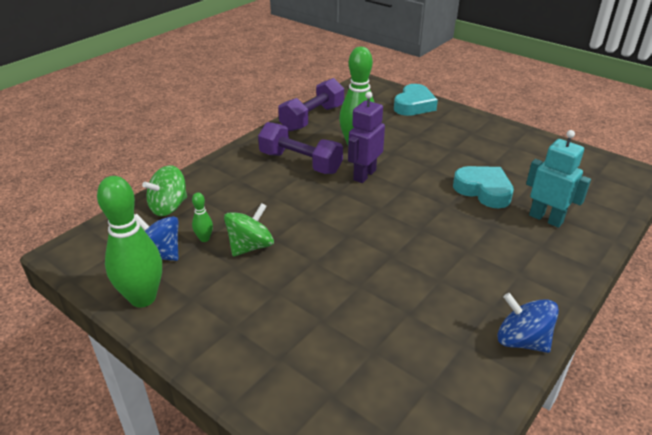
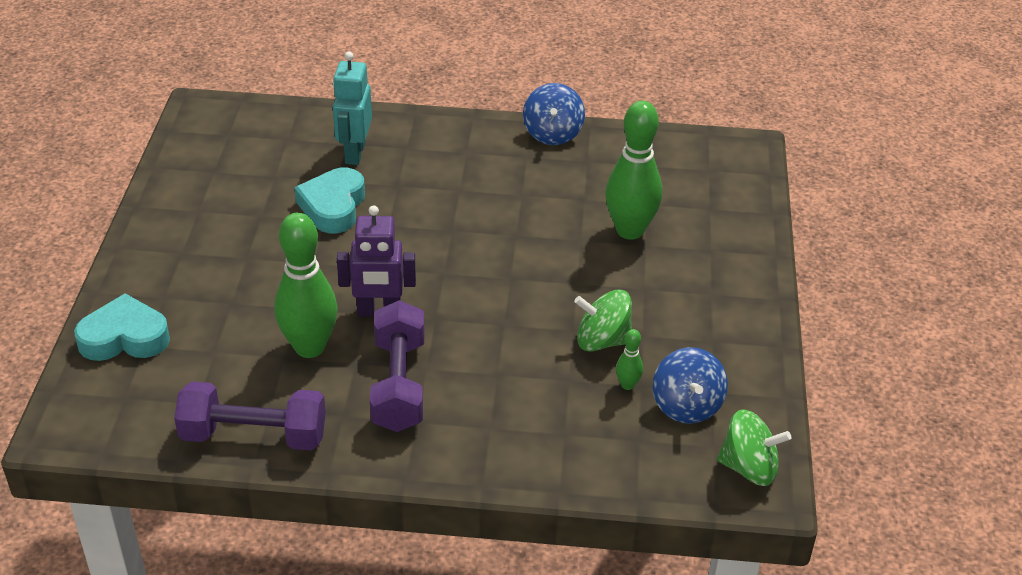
camera: 125 degrees left, 5 degrees up
(143, 298) = (749, 375): green bowling pin -> green bowling pin (630, 230)
(169, 207) = (607, 456): green spinning top -> green spinning top (749, 468)

